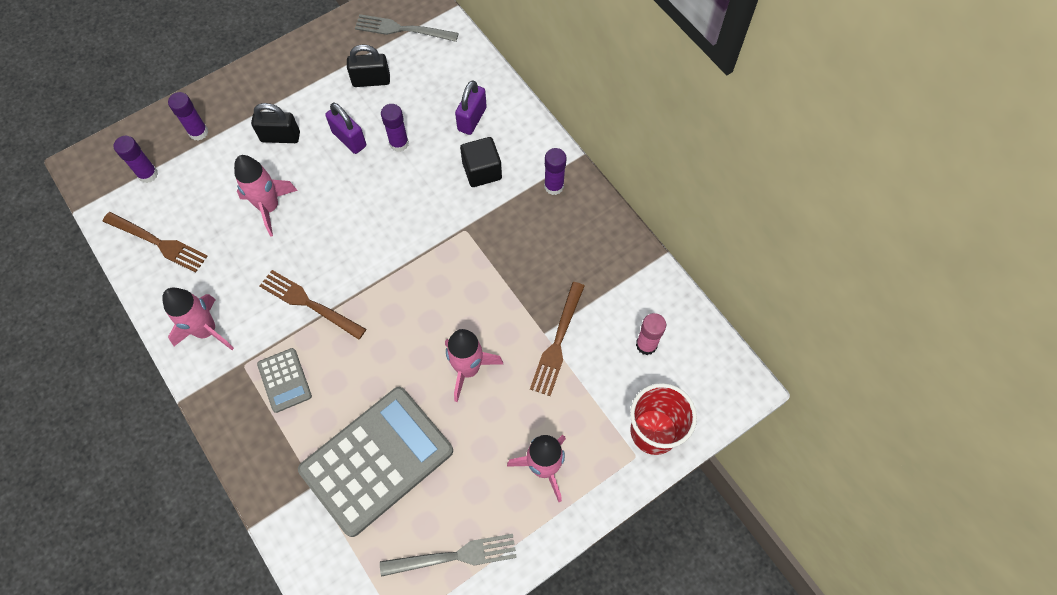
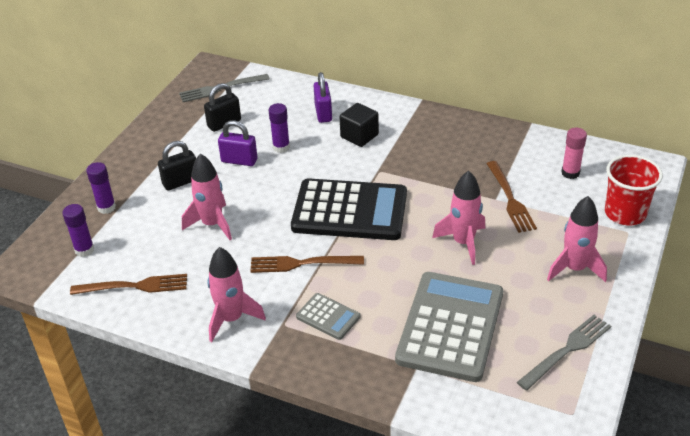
camera: 30 degrees left, 25 degrees down
(398, 264) = (349, 211): none -> black calculator
(554, 186) = (419, 123): purple glue stick -> none

